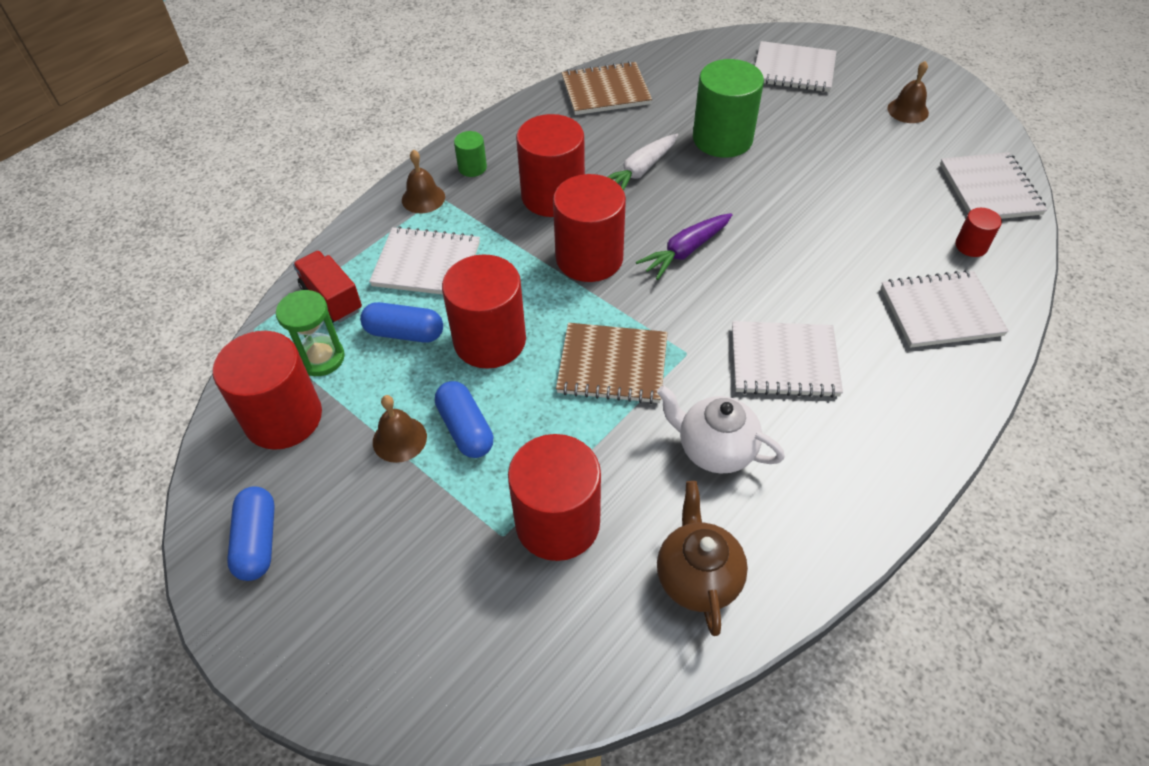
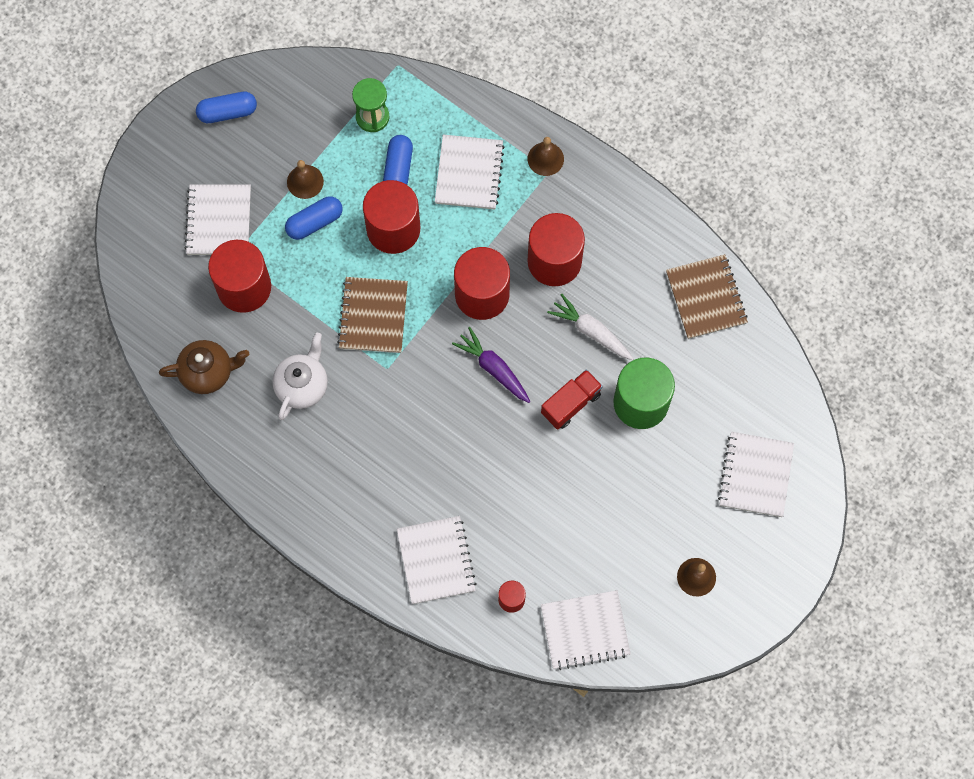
camera: 85 degrees right, 20 degrees up
(283, 418) = (320, 104): red cylinder -> none
(332, 299) = (429, 112): red truck -> red truck (571, 403)
(472, 167) = (587, 192): green cylinder -> none
(784, 361) = (381, 437): white notebook -> white notebook (219, 221)

